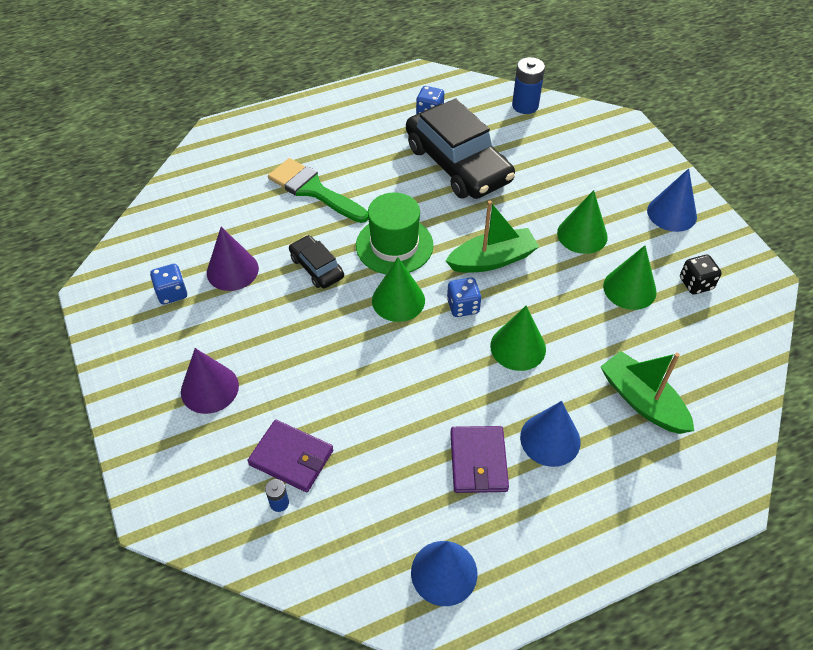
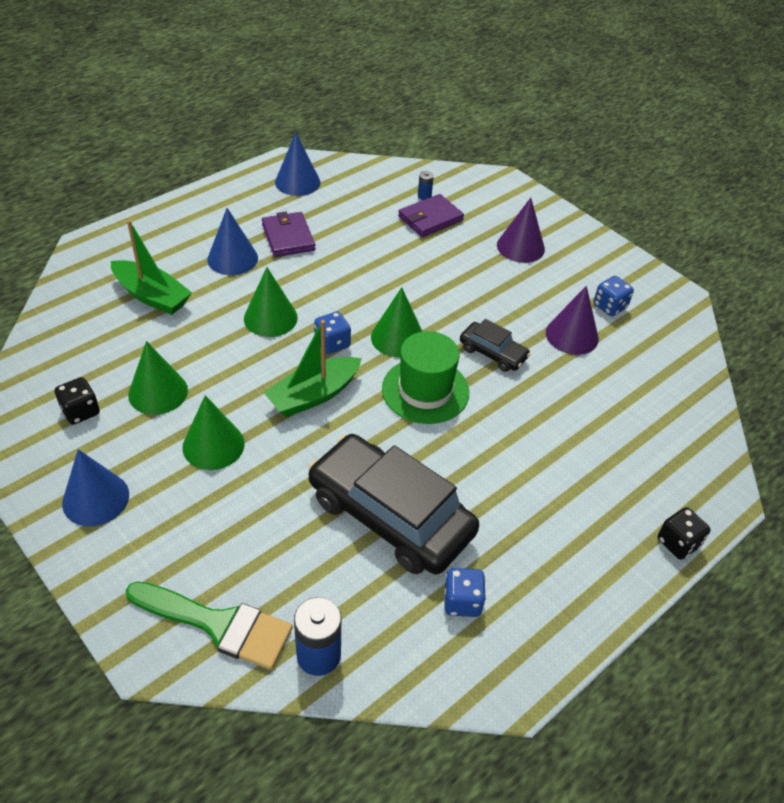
camera: 160 degrees right, 5 degrees down
(272, 114) = (678, 543): none -> black dice
(291, 458) = (430, 218): purple wallet -> purple wallet turned 45 degrees counterclockwise
(313, 190) = (549, 438): green brush -> green brush (219, 625)

